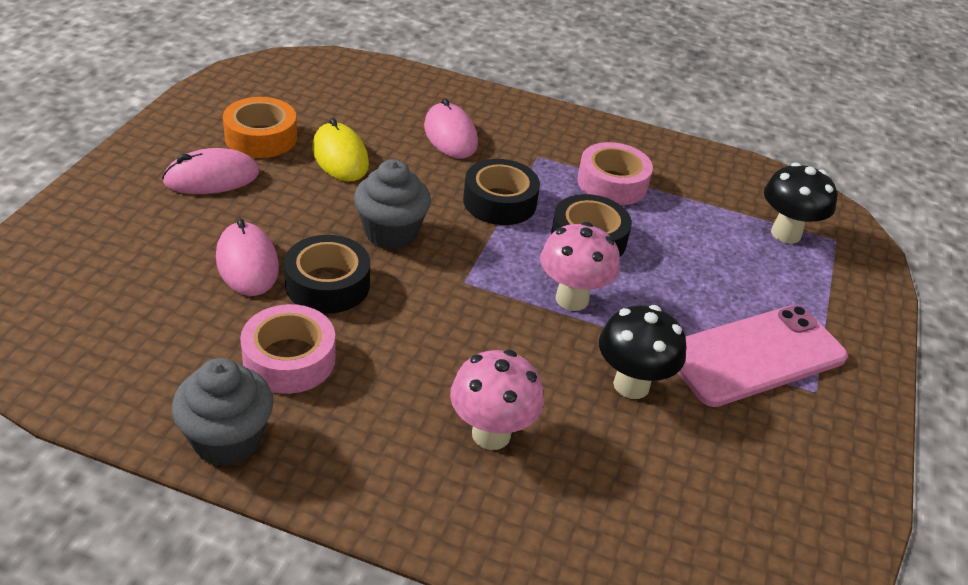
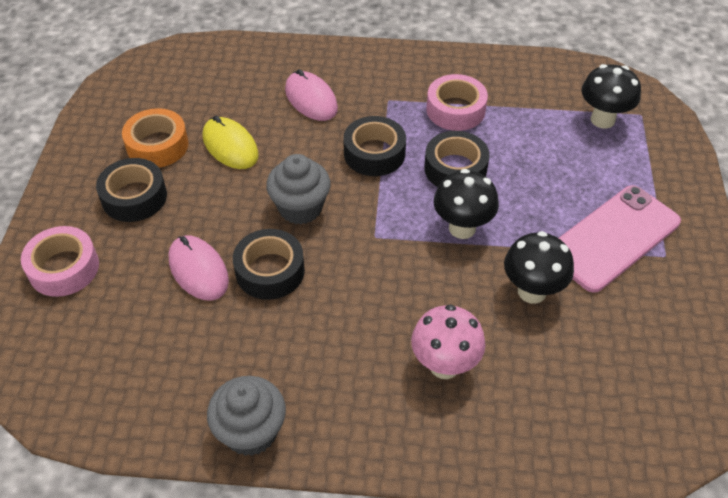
camera: 10 degrees left, 10 degrees up
(212, 178) = (134, 197): pink mouse -> black tape
(289, 359) = (268, 347): pink tape -> pink tape (64, 268)
(572, 299) = (462, 228): pink mushroom -> black mushroom

